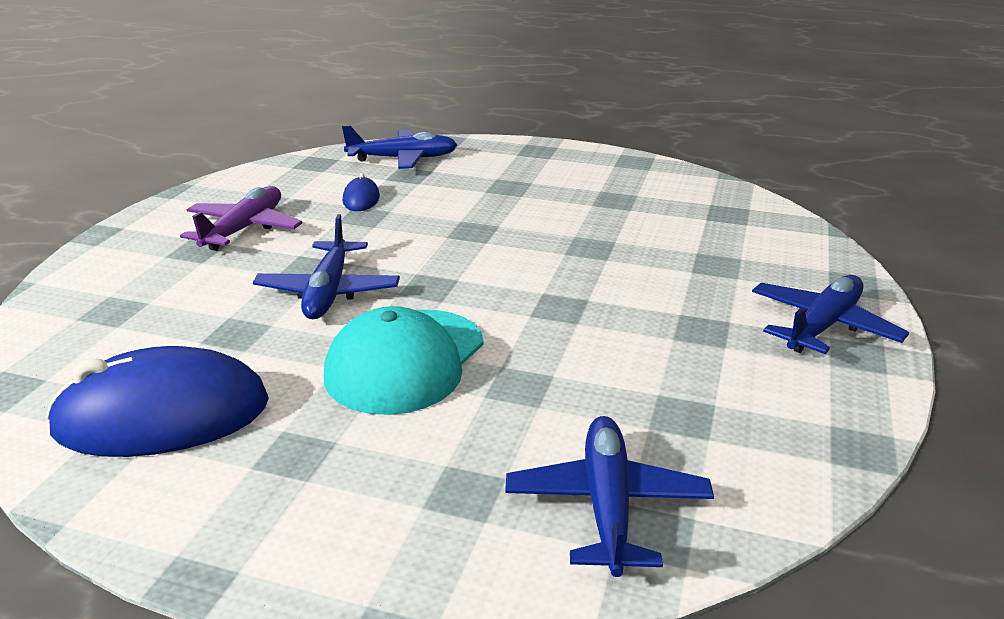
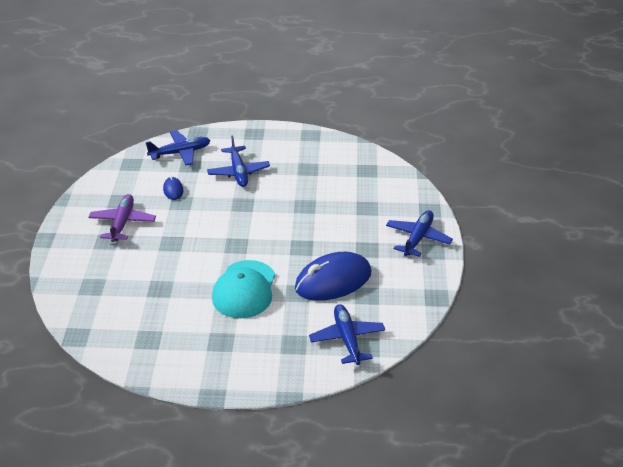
camera: 15 degrees left, 10 degrees up
(162, 416) = (156, 336): blue mouse -> blue mouse (333, 281)
(328, 292) = (190, 257): blue plane -> blue plane (238, 172)

